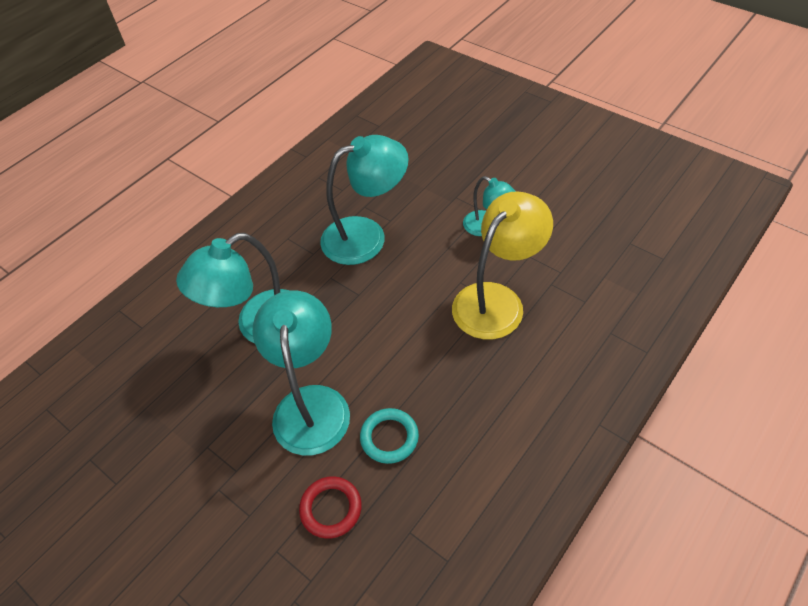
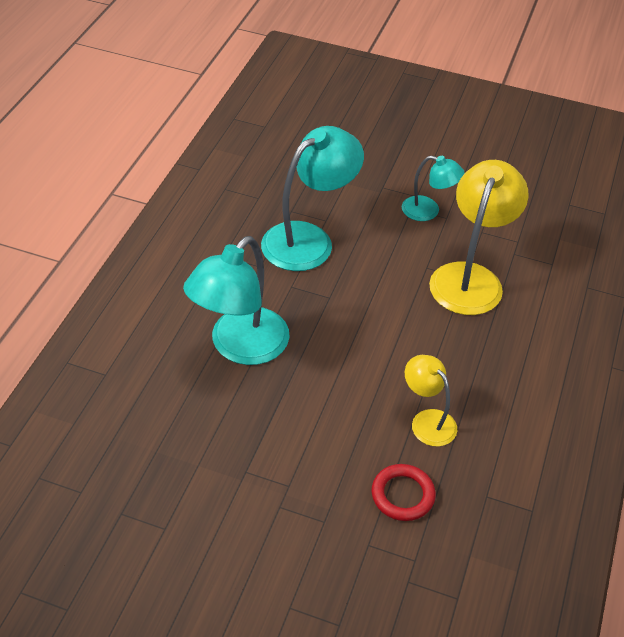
camera: 25 degrees left, 5 degrees down
(311, 404) = (333, 408): turquoise lamp -> none
(389, 437) = (427, 421): turquoise ring -> yellow lamp

